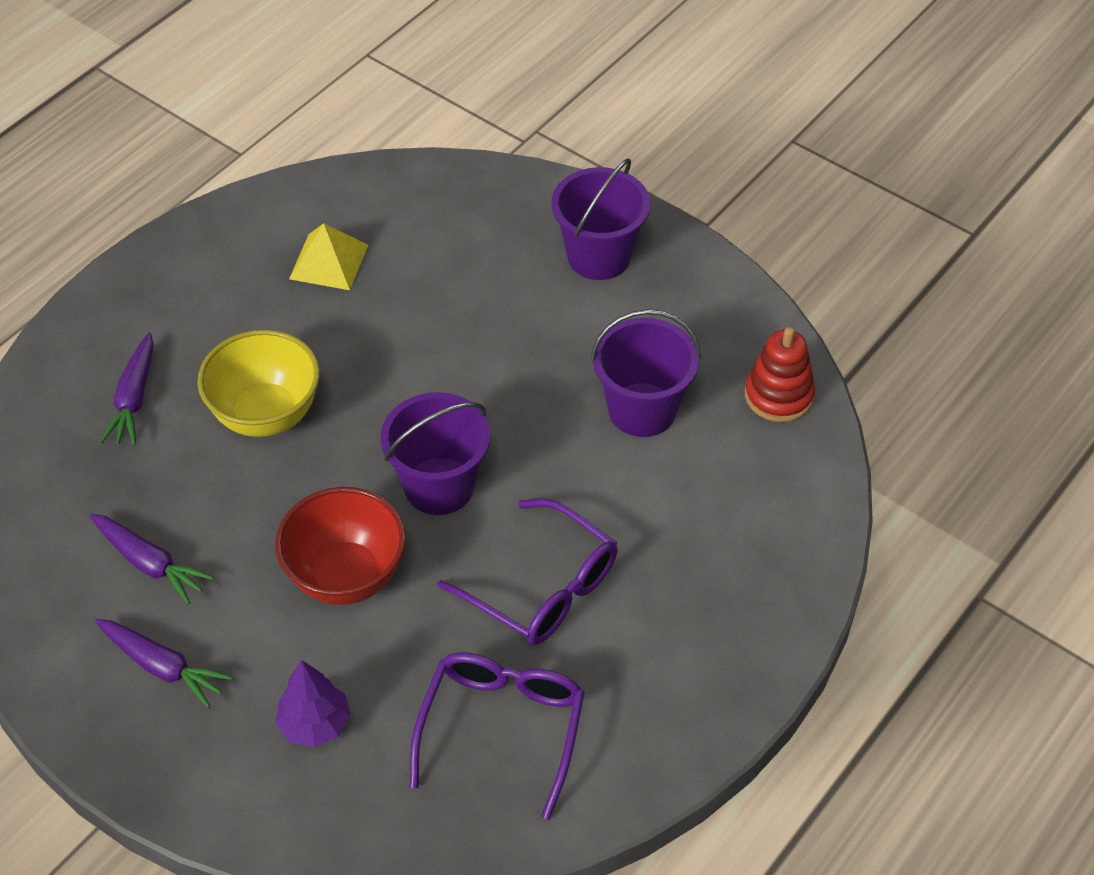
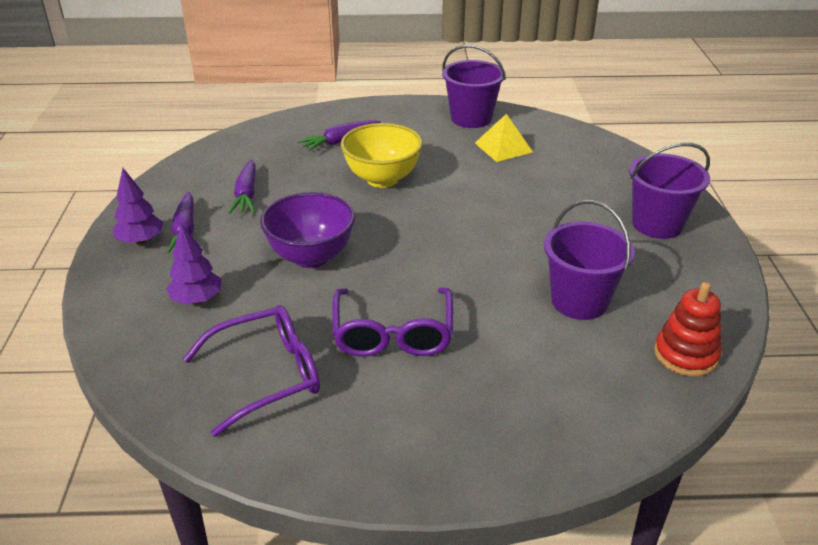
camera: 50 degrees right, 15 degrees down
(135, 722) = (141, 241): none -> purple tree
(346, 576) = (311, 257): red bowl -> purple bowl
(439, 486) = (414, 255): purple bucket -> purple bucket (471, 118)

